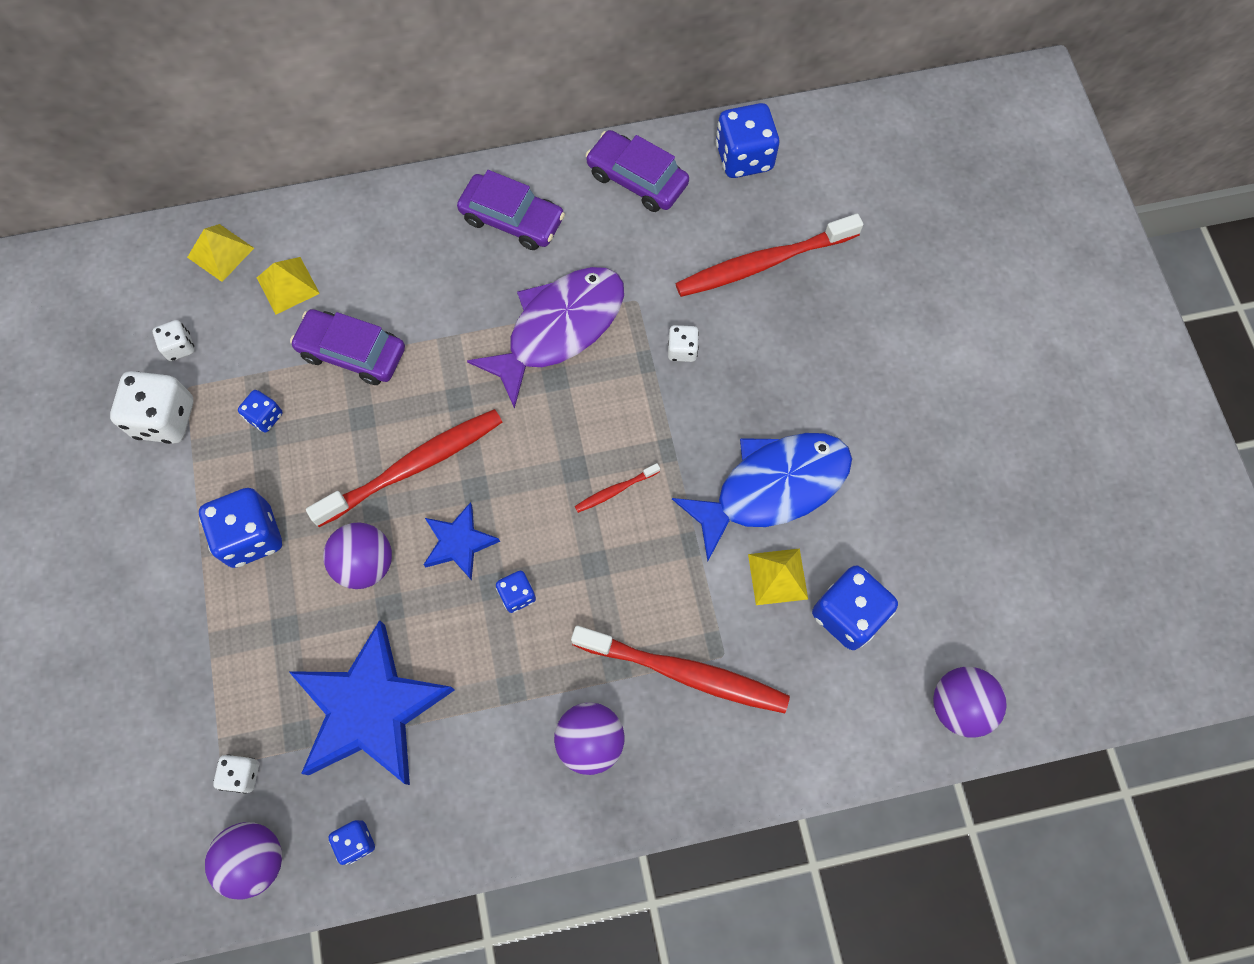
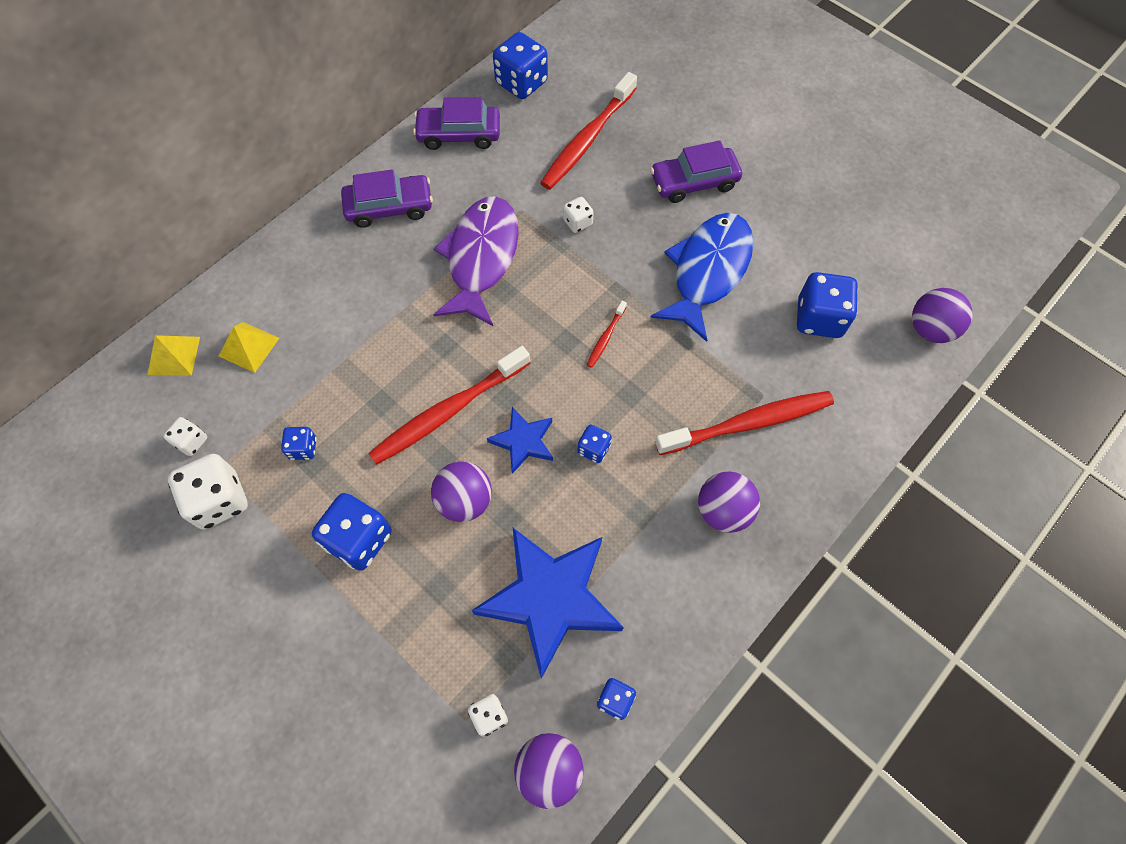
camera: 35 degrees left, 5 degrees down
(352, 353) = (338, 363): purple car -> purple car (694, 182)
(414, 466) = (448, 411): red toothbrush -> red toothbrush turned 150 degrees counterclockwise
(778, 576) = (756, 324): yellow pyramid -> none

